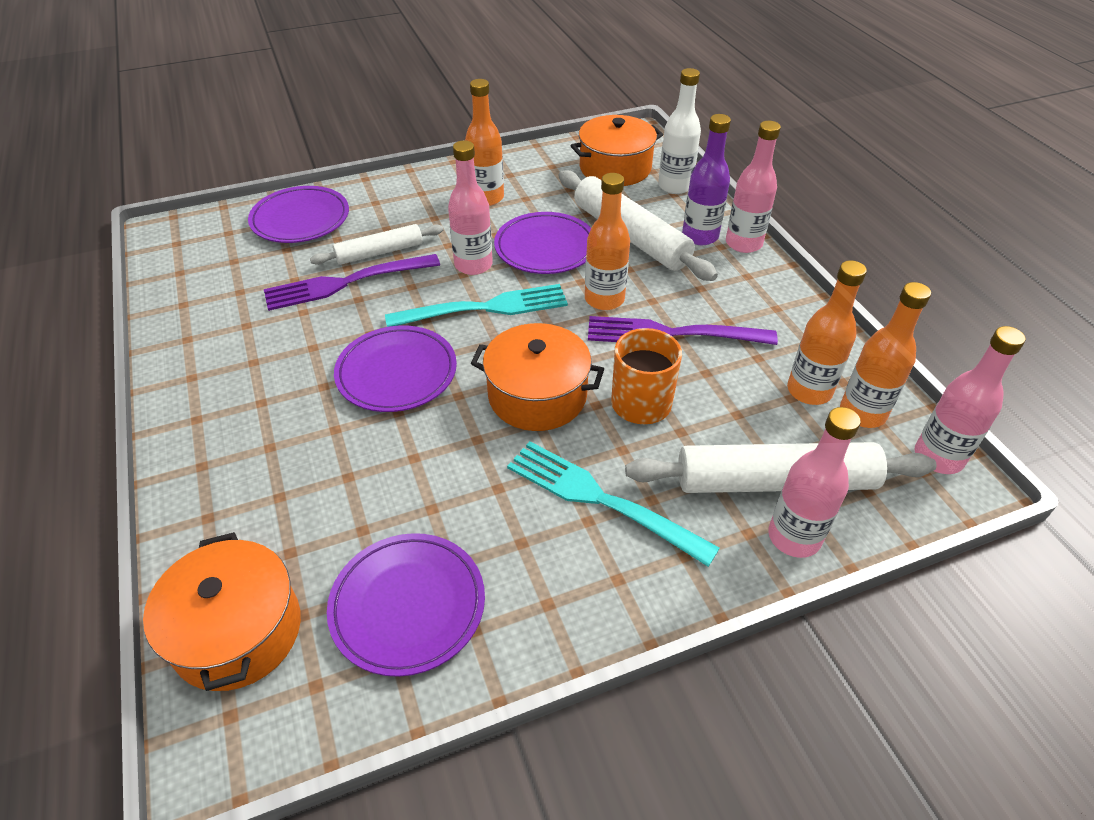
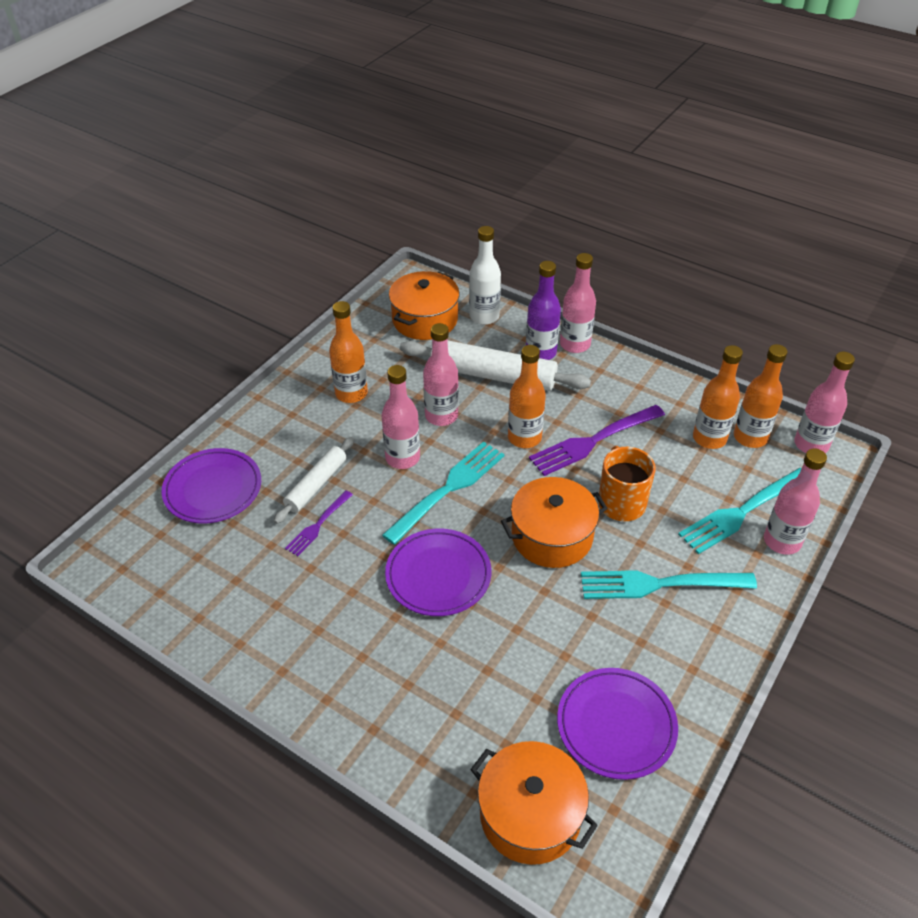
camera: 35 degrees left, 0 degrees up
(346, 283) = (318, 525): purple fork -> purple fork, size x0.56
(545, 248) = (441, 416): purple plate -> pink bottle
(775, 481) = (742, 512): white rolling pin -> turquoise fork

